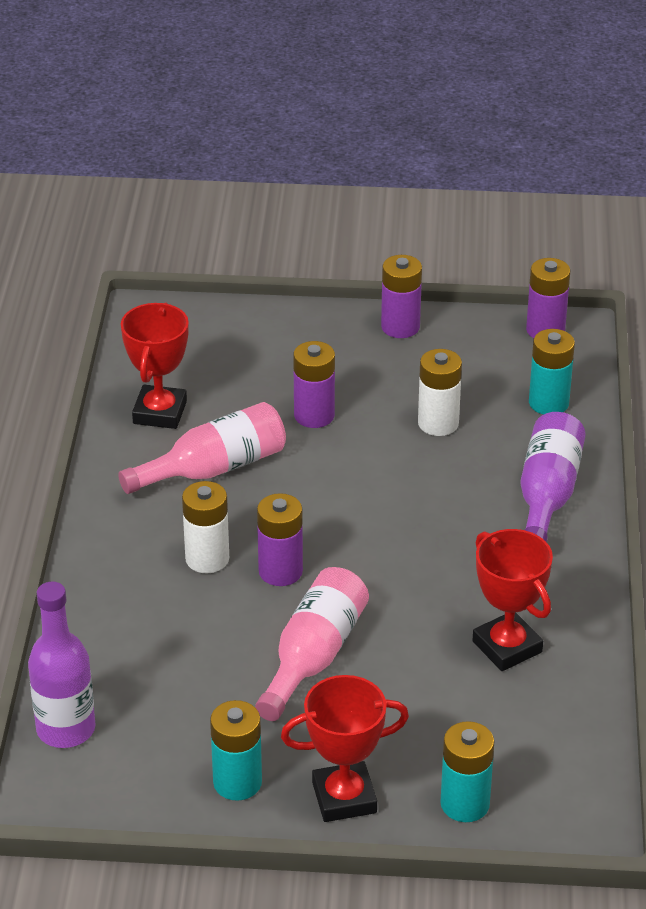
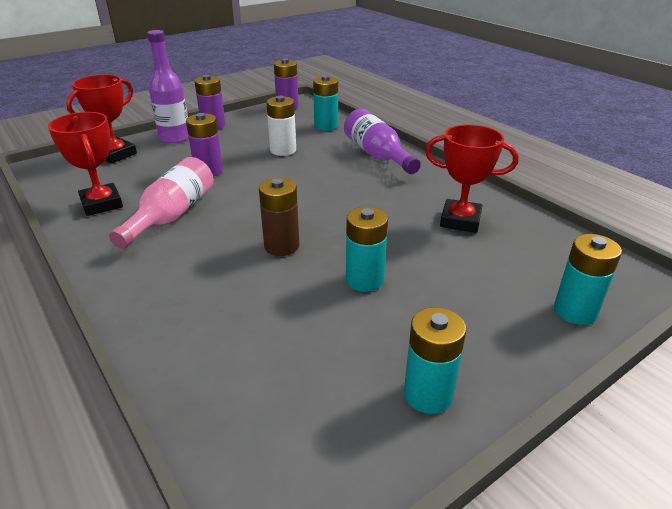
camera: 40 degrees left, 5 degrees down
(66, 729) = (236, 446): purple bottle -> purple bottle (175, 138)
(207, 559) = (222, 262): white battery -> none
(280, 571) = (281, 246): purple battery -> brown battery
(313, 656) = (364, 280): pink bottle -> turquoise battery
(344, 797) = (508, 355): red trophy -> red trophy (116, 154)

